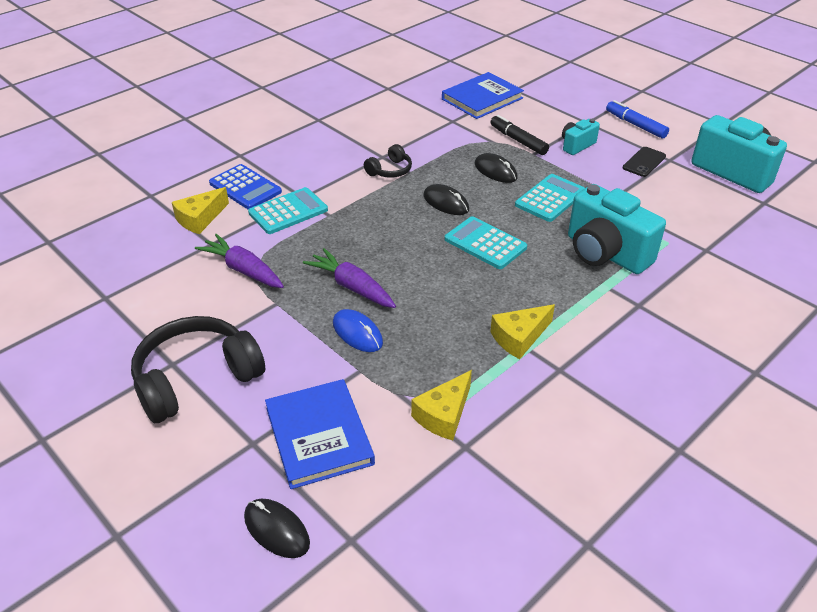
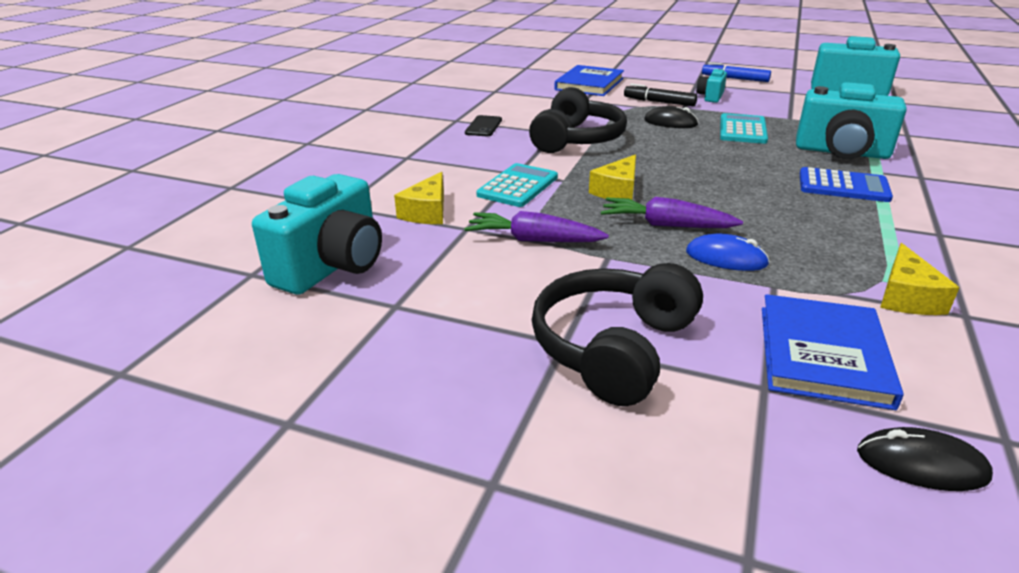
camera: 25 degrees left, 10 degrees down
(97, 251) = (332, 266): none -> turquoise camera
(245, 188) = (446, 179): blue calculator -> blue calculator (843, 186)
(319, 436) = (823, 355): blue book -> blue book turned 60 degrees clockwise
(390, 170) = (576, 139): black headphones -> black headphones, size x2.02
(446, 203) = (660, 150): black mouse -> none
(485, 243) = (737, 168): turquoise calculator -> none
(519, 337) = (871, 221): yellow cheese -> yellow cheese (617, 190)
(644, 162) = (776, 97): black phone -> black phone (483, 126)

